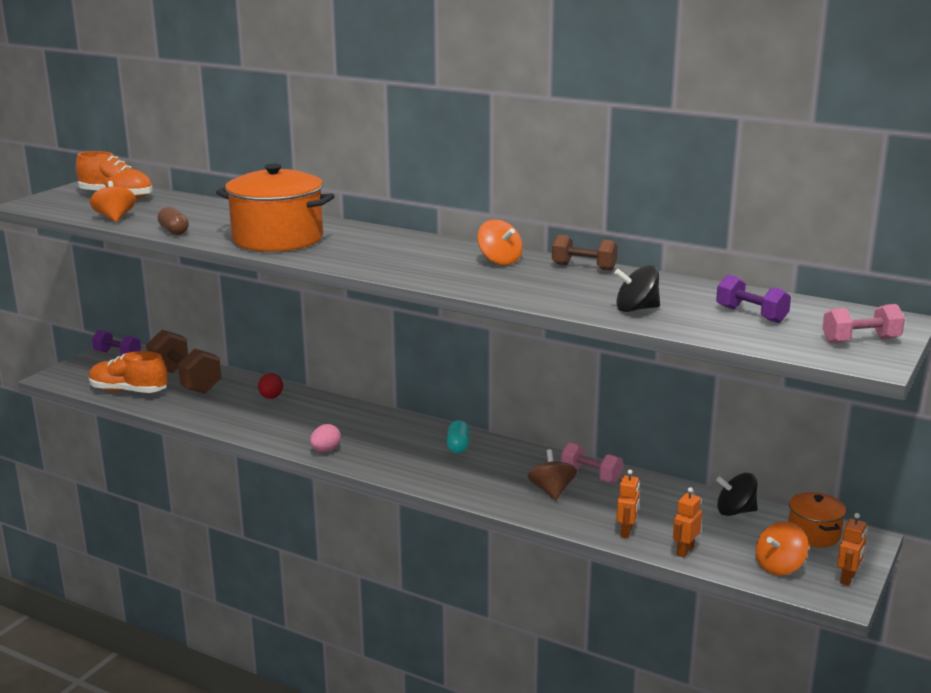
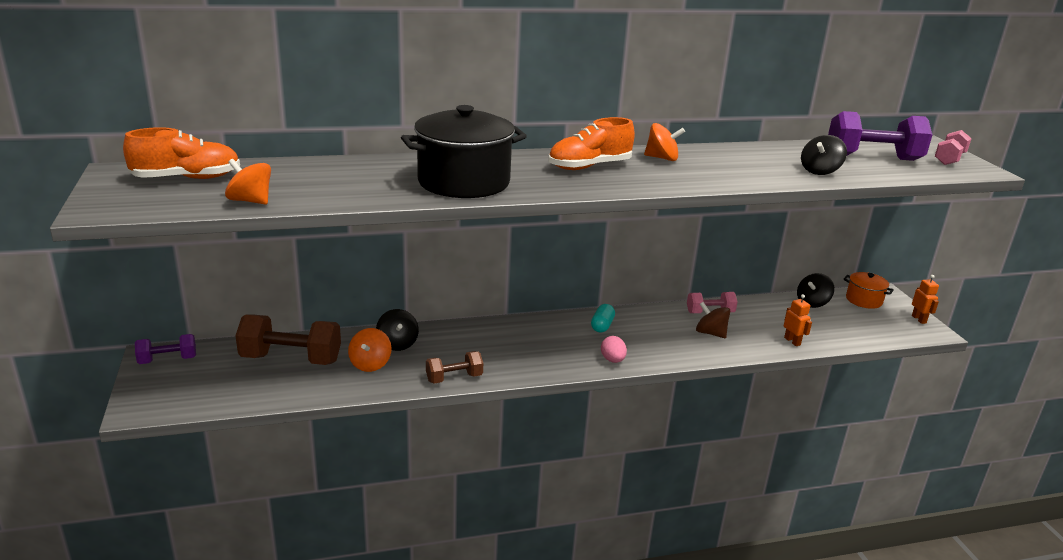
camera: 45 degrees left, 5 degrees up
(128, 391) = (252, 391): orange shoe -> orange shoe (589, 166)
(174, 231) = (350, 199): brown capsule -> none
(271, 397) = (397, 344): red egg -> black spinning top
(278, 239) = (463, 182): orange pot -> black pot
(325, 450) = (523, 369): pink egg -> pink egg (612, 360)
(458, 446) = (602, 326): turquoise capsule -> turquoise capsule turned 60 degrees clockwise
(584, 267) = (718, 149): brown dumbbell -> brown dumbbell (454, 378)
(684, 551) = (836, 339): orange robot -> none
(751, 315) = (873, 158): purple dumbbell -> purple dumbbell, size x1.76
(779, 567) = (886, 327): orange spinning top -> orange spinning top (370, 364)

